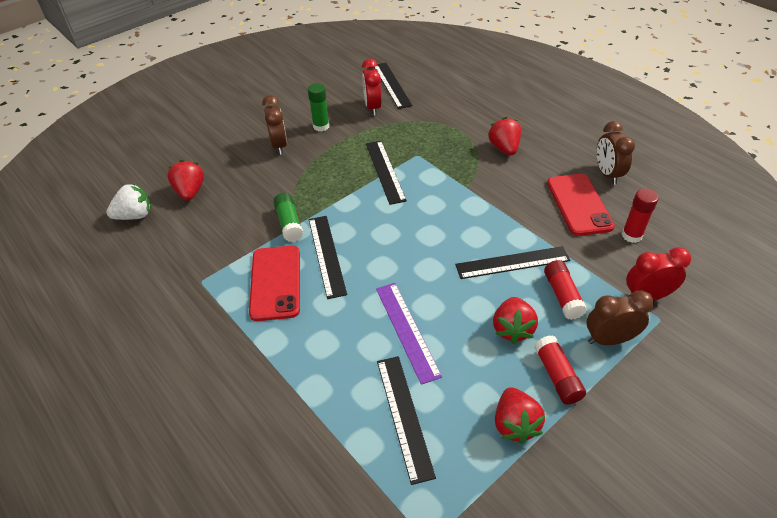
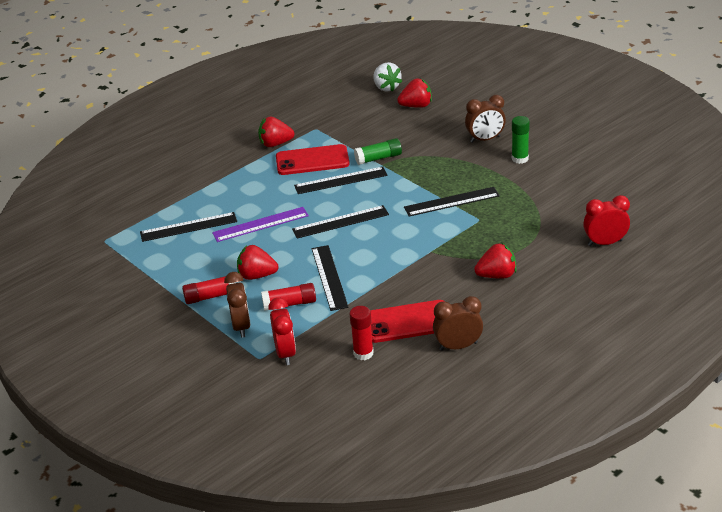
camera: 90 degrees right, 10 degrees down
(373, 107) = (559, 187): red clock -> red clock (605, 243)
(391, 85) = (607, 196): black ruler -> black ruler (340, 222)
(515, 424) = (174, 275): red strawberry -> red strawberry (275, 144)

